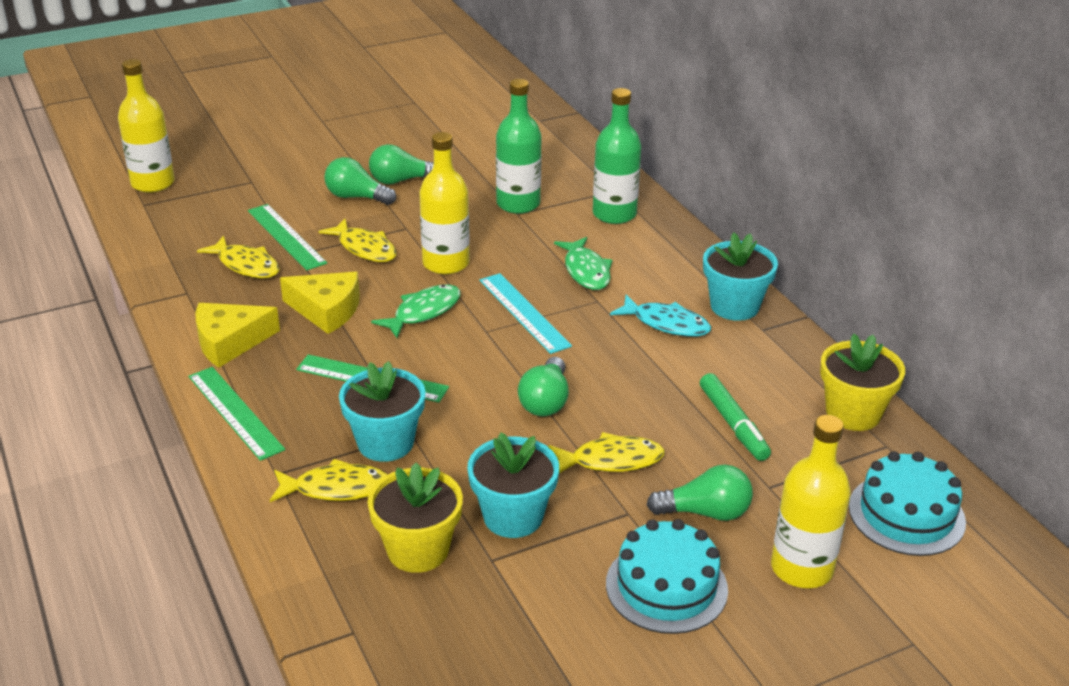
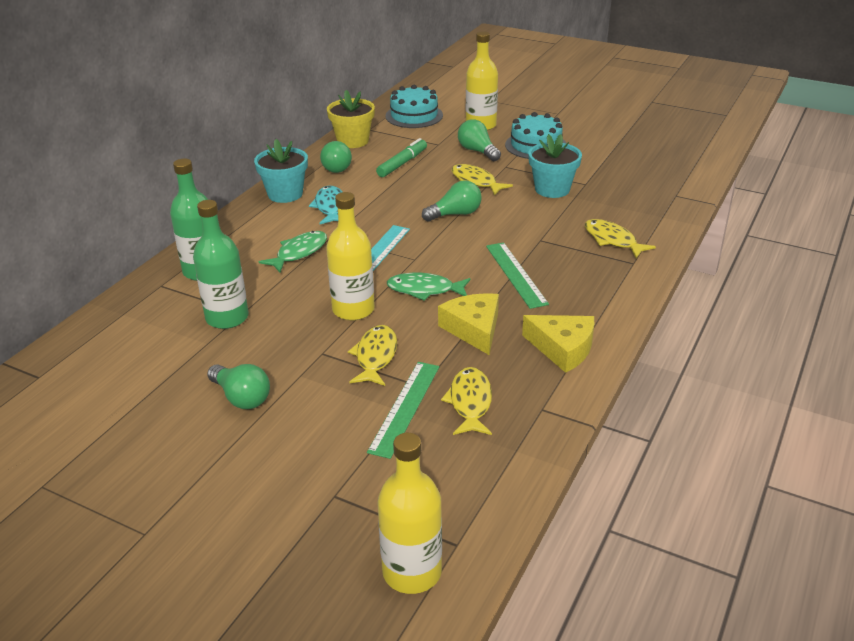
camera: 125 degrees left, 0 degrees up
(235, 412) = (615, 304): green ruler -> none
(356, 197) = (297, 407): green light bulb -> green light bulb (335, 167)
(385, 443) = (559, 243): turquoise flower pot -> none
(418, 550) = (610, 201): yellow flower pot -> none

